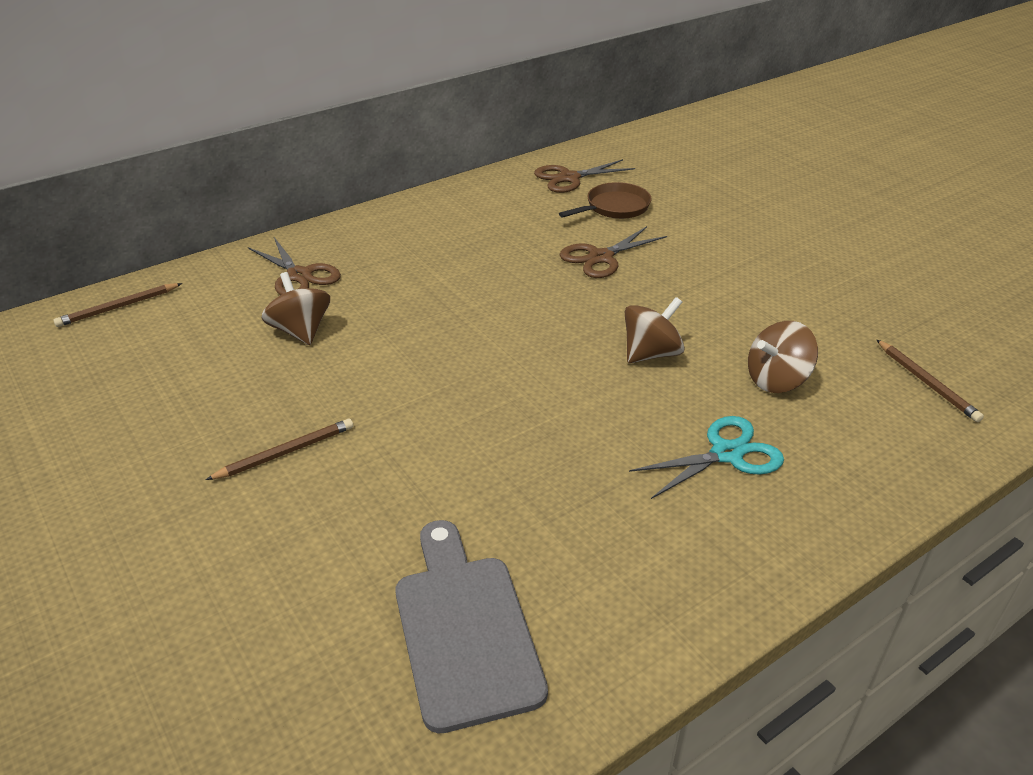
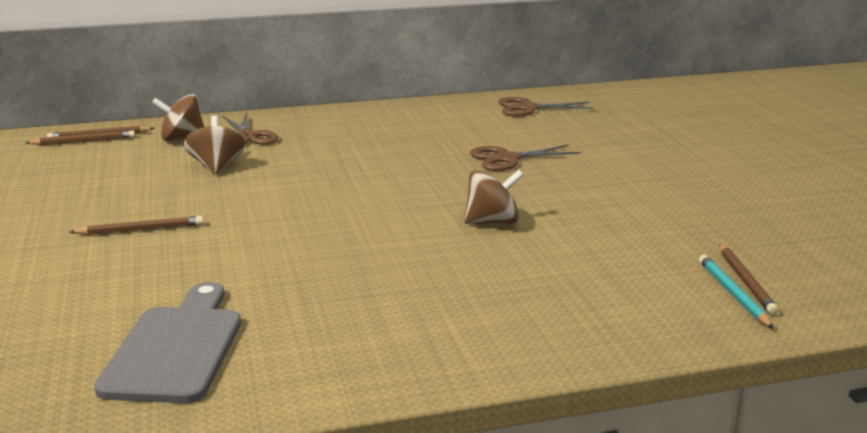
camera: 20 degrees right, 15 degrees down
(104, 320) = (83, 141): none -> brown pencil
(614, 207) = (551, 130): brown pan -> none
(726, 454) = (498, 292): turquoise scissors -> none
(776, 380) = (594, 256): brown spinning top -> brown spinning top (182, 138)
(928, 402) = (733, 294): none -> turquoise pencil

